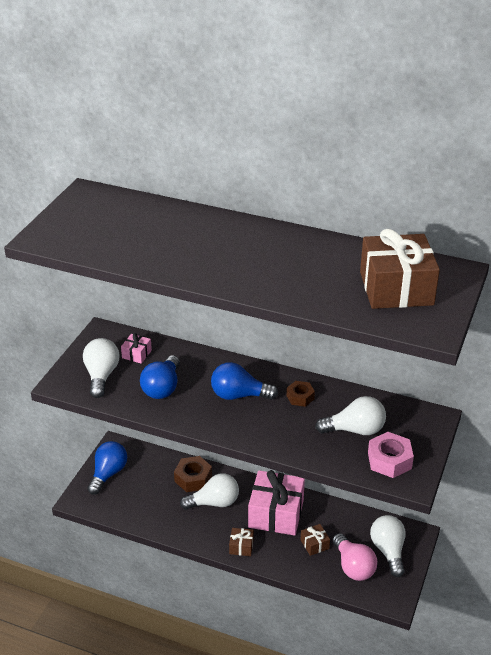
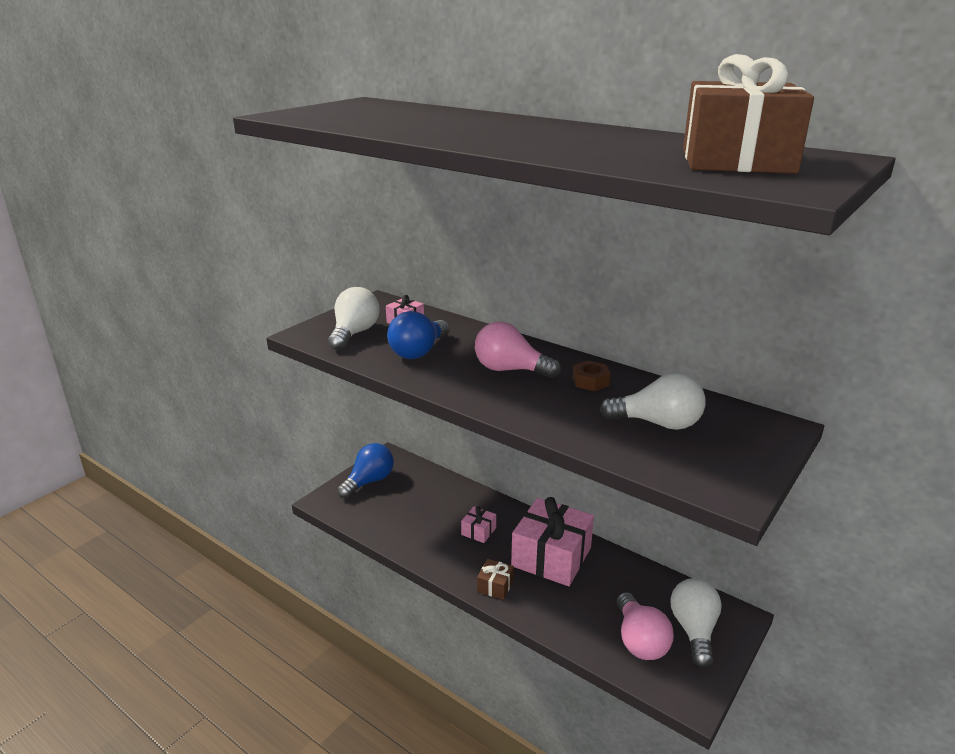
camera: 15 degrees right, 10 degrees down
(193, 478) = (463, 502): brown nut -> none
(214, 502) = (478, 531): white light bulb -> pink gift
(239, 395) = (510, 370): blue light bulb -> pink light bulb
(314, 544) = (592, 602): brown gift -> none
(389, 460) = (702, 464): pink nut -> none

